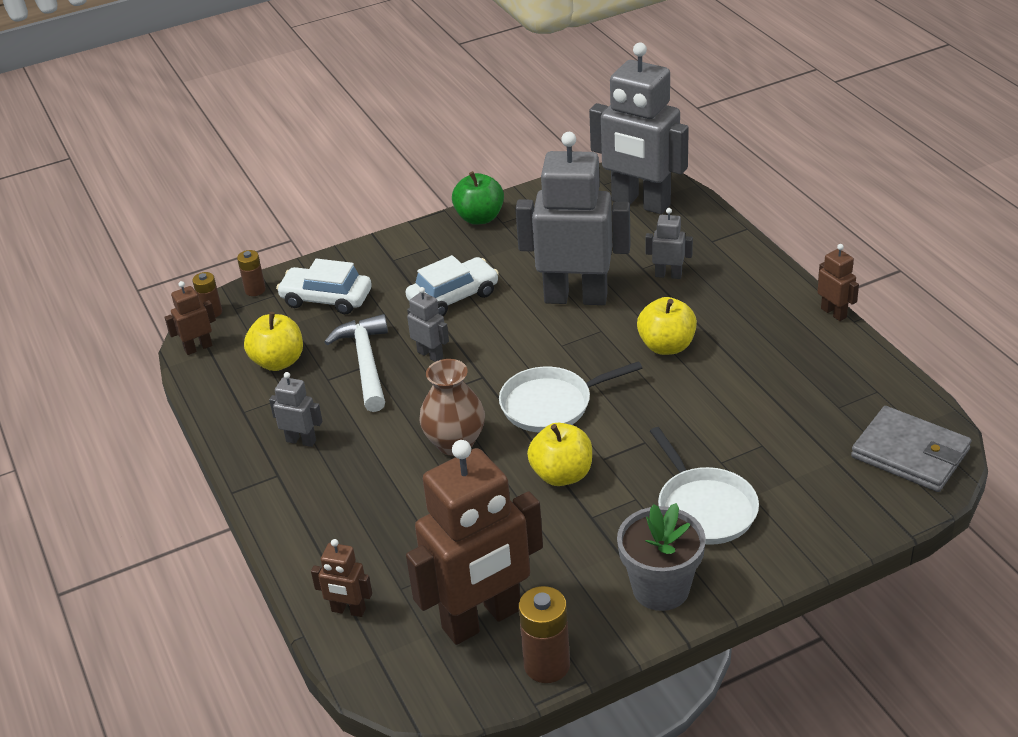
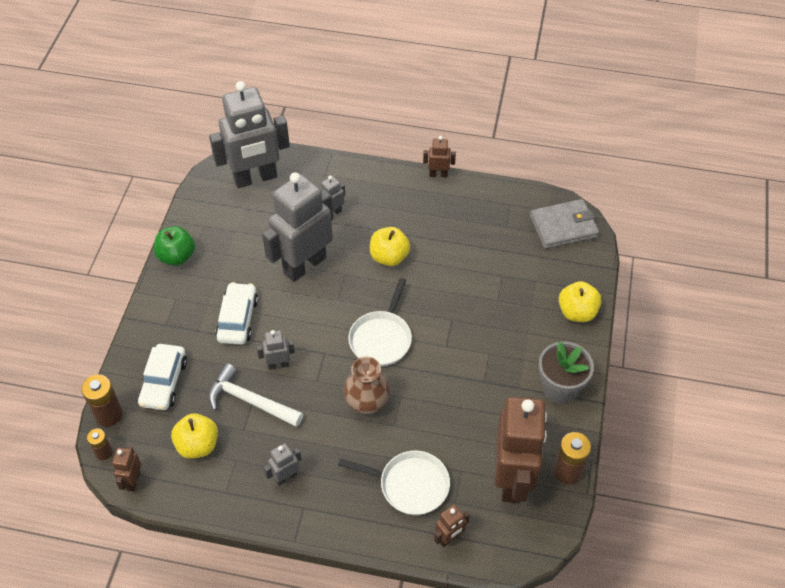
camera: 55 degrees left, 15 degrees up
(255, 290) = (108, 414): brown battery -> brown battery, size x1.63
(326, 299) = (164, 382): white car -> white car turned 45 degrees counterclockwise
(562, 475) = (441, 372): yellow apple -> yellow apple (577, 312)
(704, 508) = (523, 331): white pan -> white pan (410, 485)

